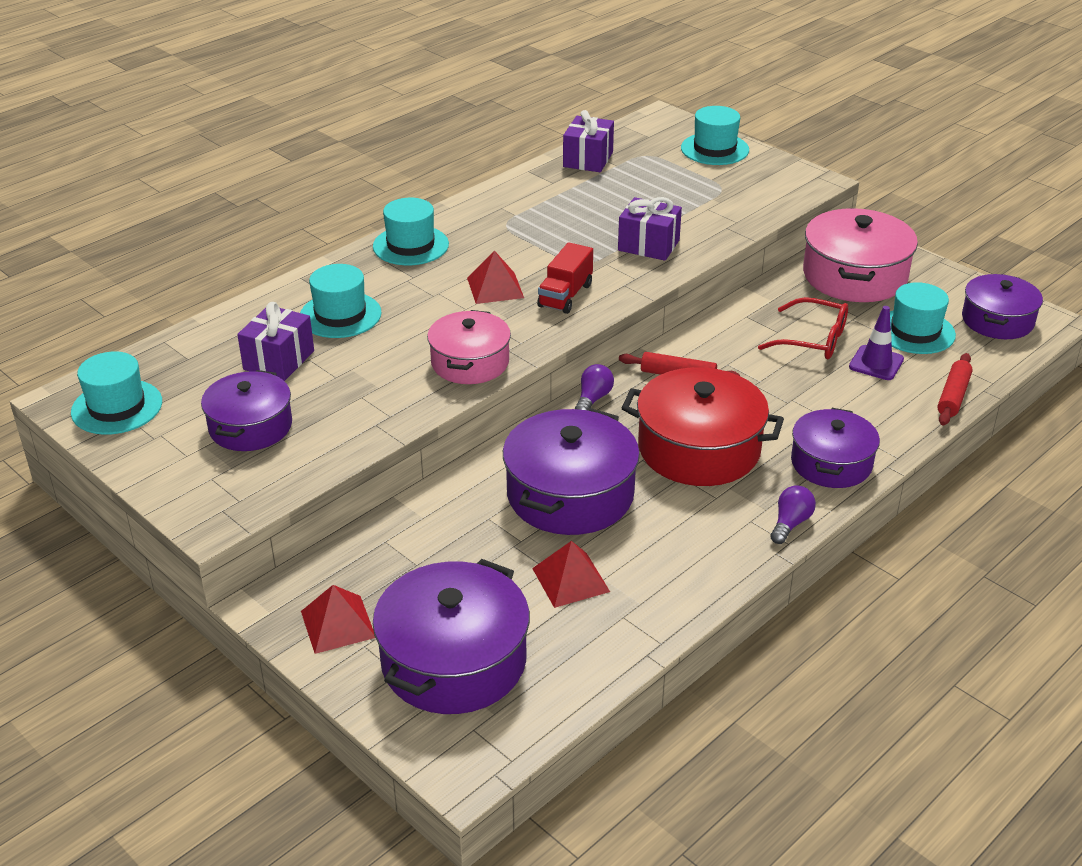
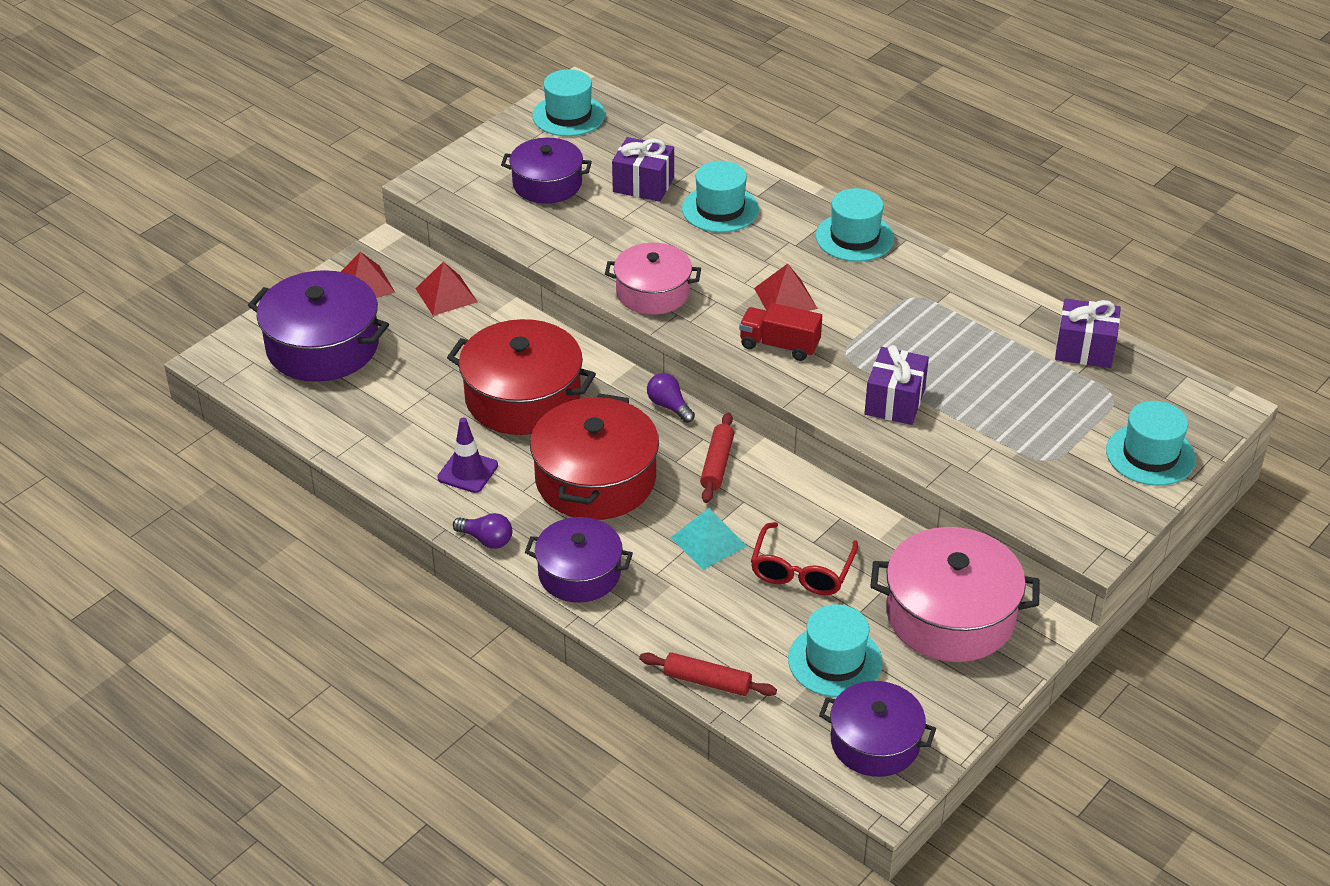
camera: 85 degrees right, 5 degrees up
(570, 494) = (523, 397): purple pot -> red pot
(570, 580) = (411, 403): red pyramid -> red pyramid (446, 295)
(593, 399) = (669, 406): purple light bulb -> purple light bulb turned 150 degrees counterclockwise
(781, 386) = (708, 541): none -> turquoise pyramid
(876, 363) = (763, 621): purple traffic cone -> purple traffic cone (467, 472)

